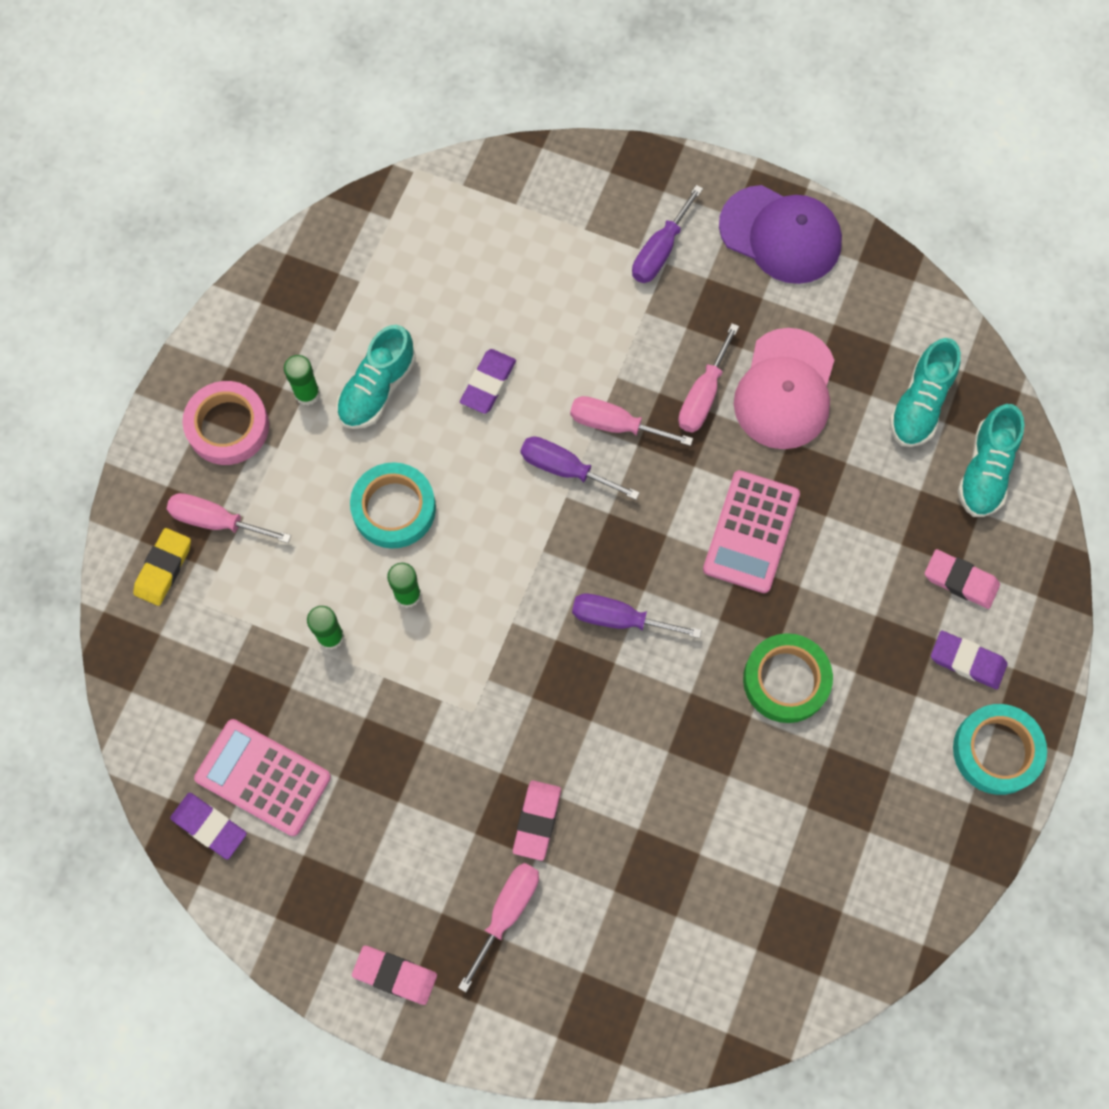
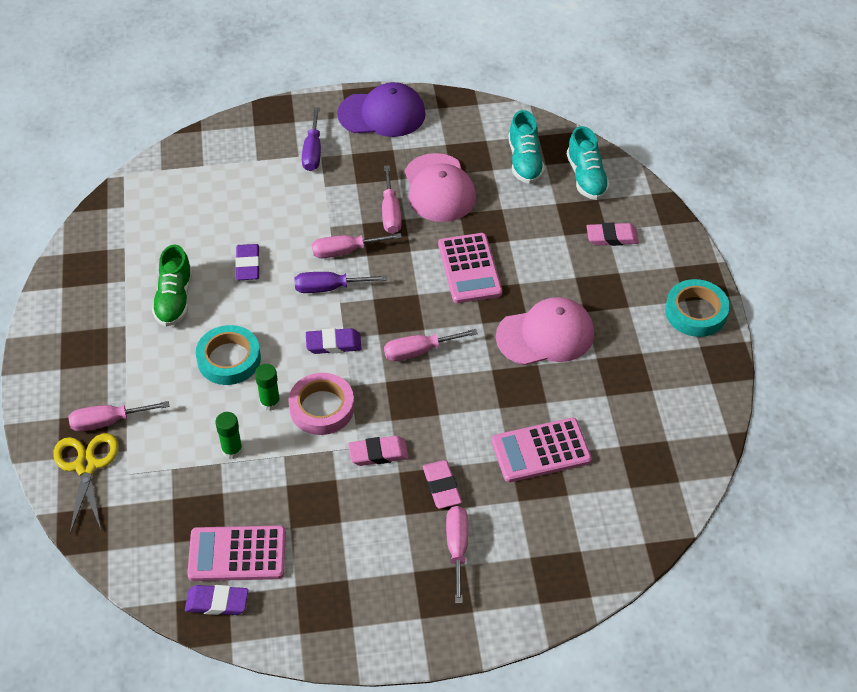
camera: 30 degrees left, 20 degrees down
(163, 568) = (86, 466): yellow eraser -> yellow scissors
(228, 426) = (82, 365): pink tape -> pink tape (322, 408)
(307, 393) = (127, 322): green glue stick -> none
(377, 388) = (174, 299): turquoise shoe -> green shoe
(395, 975) = (406, 624): pink eraser -> pink eraser (378, 453)
(619, 619) = (419, 351): purple screwdriver -> pink screwdriver
(681, 839) = (541, 451): none -> pink calculator
(786, 680) = (545, 335): green tape -> pink cap
(967, 661) = (645, 275): purple eraser -> purple eraser (333, 344)

